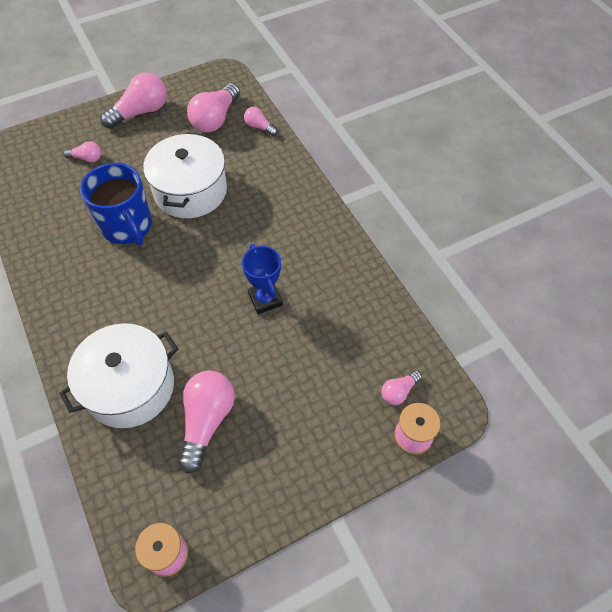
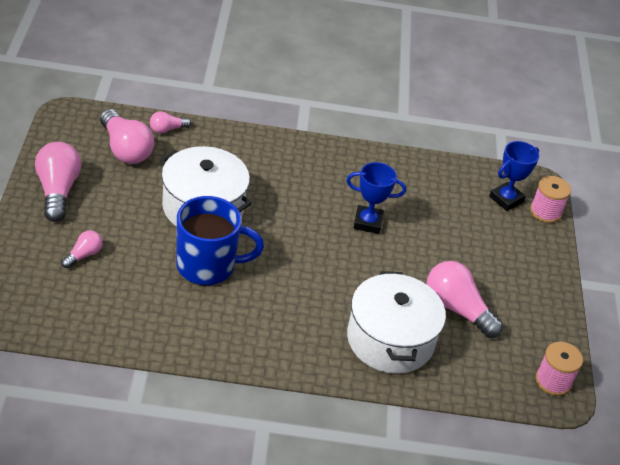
camera: 65 degrees left, 15 degrees down
(399, 391) = (506, 199): pink light bulb -> blue trophy

